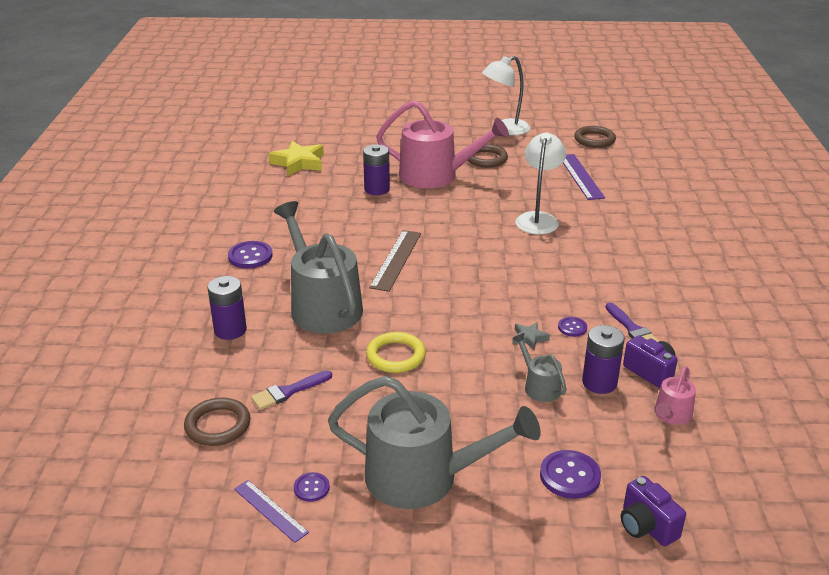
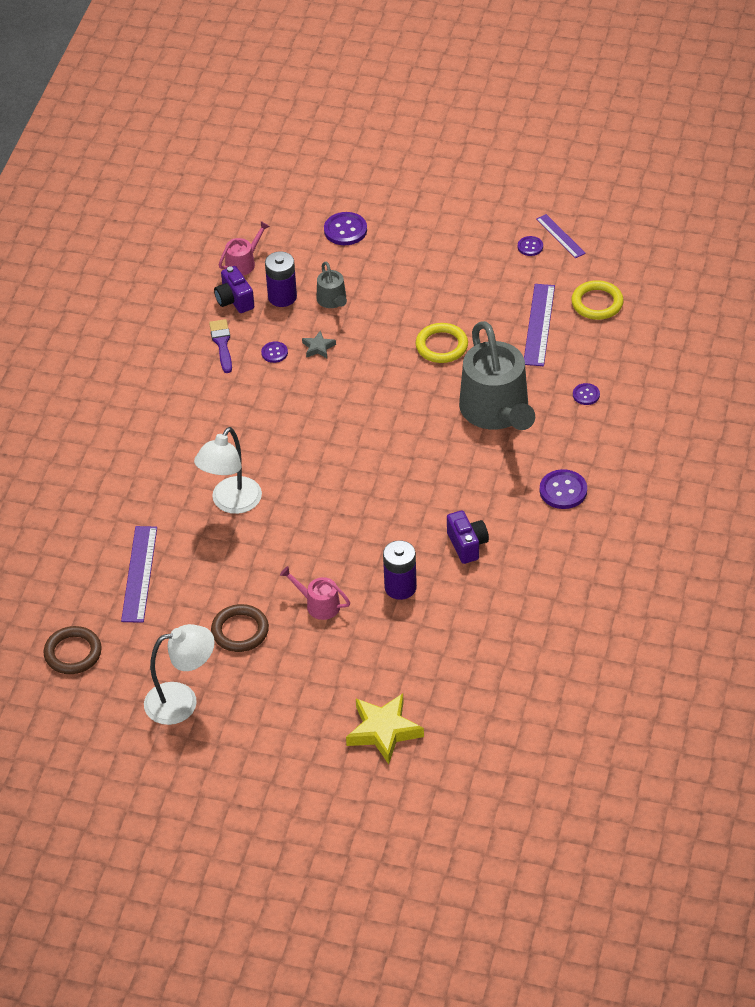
camera: 165 degrees left, 15 degrees up
(218, 425) = (597, 303): brown ring -> yellow ring
(230, 330) = (586, 395): purple battery -> purple button
(288, 391) = (539, 325): purple brush -> purple ruler
(299, 163) = (490, 662): yellow star -> yellow star (383, 731)
(396, 260) = (409, 462): brown ruler -> none
(422, 477) = (449, 243): grey watering can -> none
(435, 175) = (319, 605): pink watering can -> pink watering can, size x0.45
(646, 526) = (312, 193): purple camera -> purple camera (467, 545)

